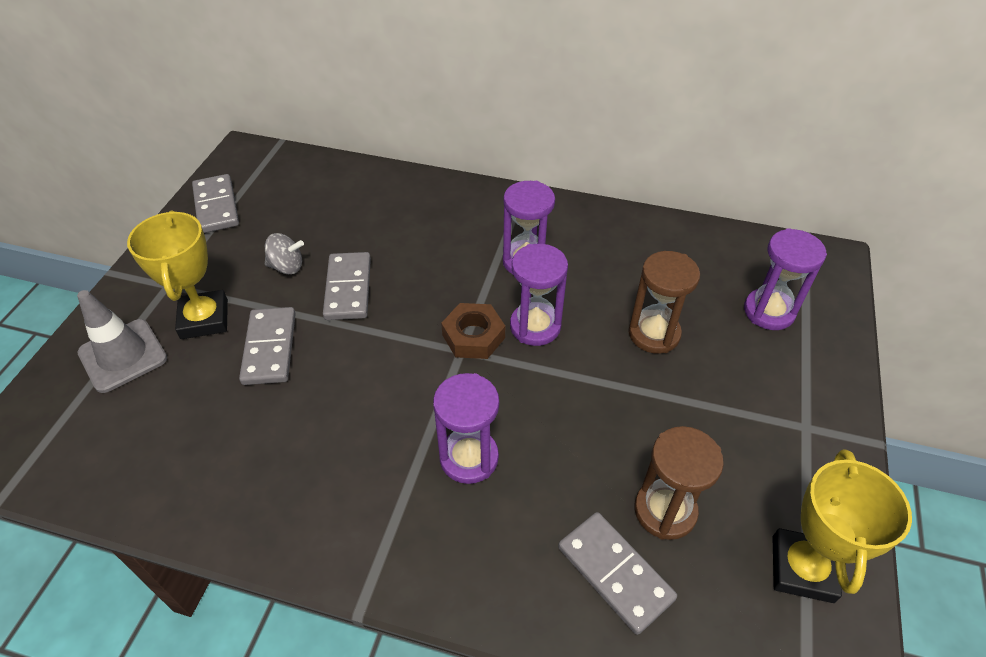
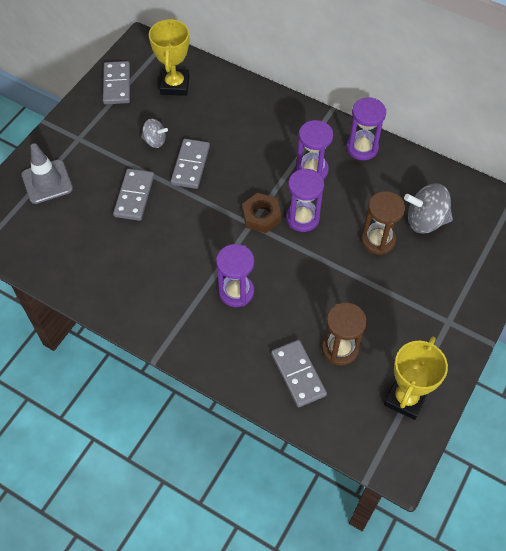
camera: 15 degrees right, 10 degrees up
(204, 319) = (98, 168): yellow trophy -> yellow trophy (175, 85)
(707, 294) = (425, 220): none -> grey spinning top
(769, 311) = (462, 242): purple hourglass -> purple hourglass (362, 148)

